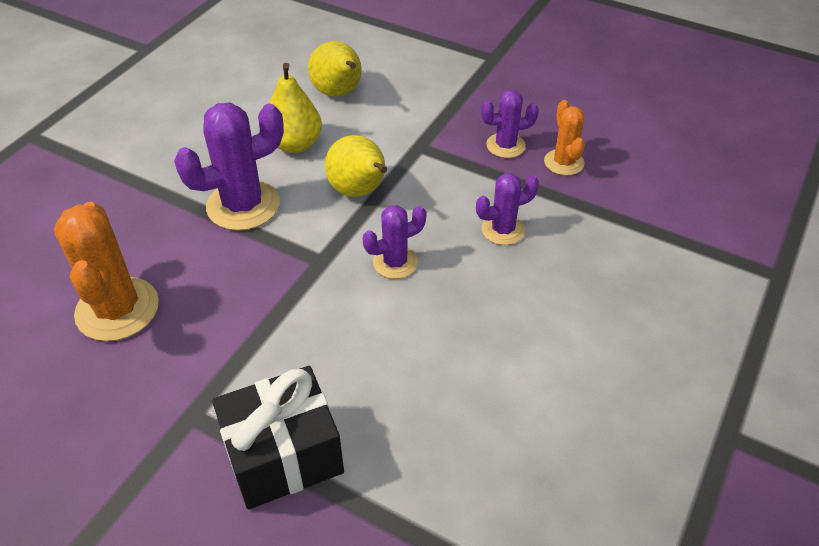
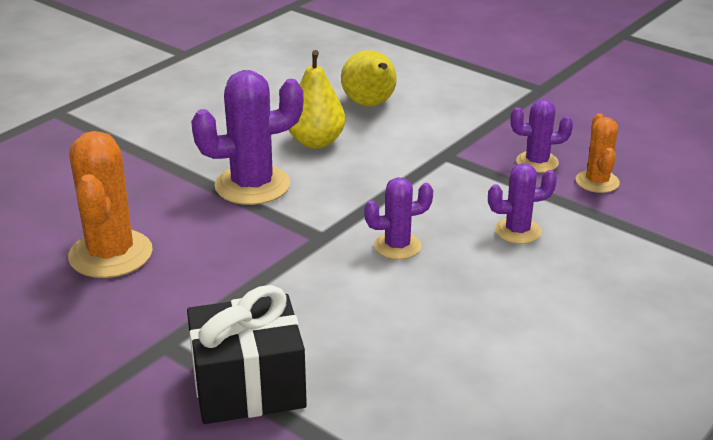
camera: 10 degrees right, 15 degrees down
(359, 191) = (373, 185): yellow pear -> none

